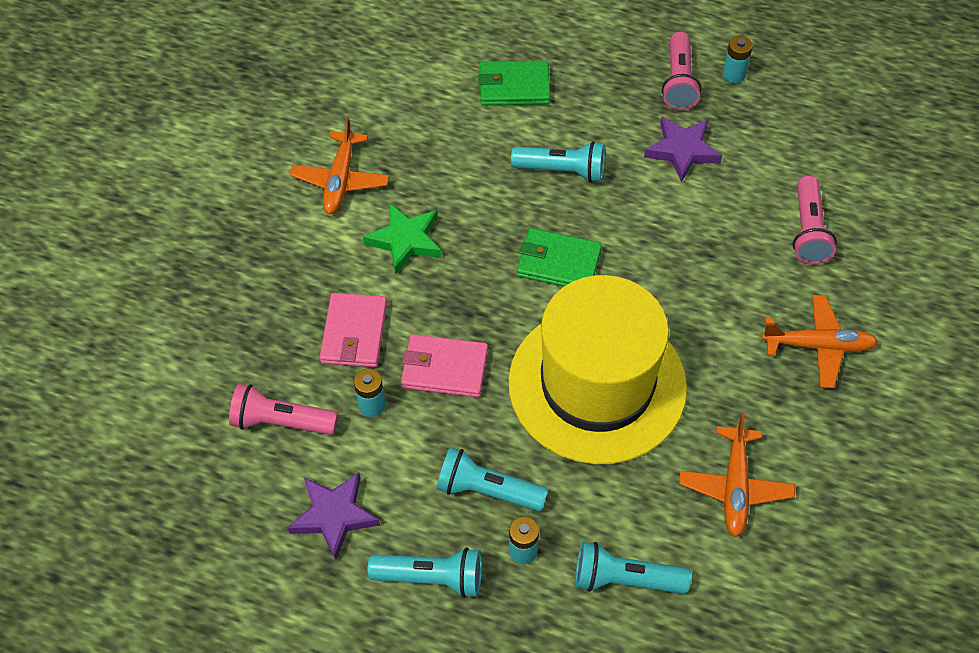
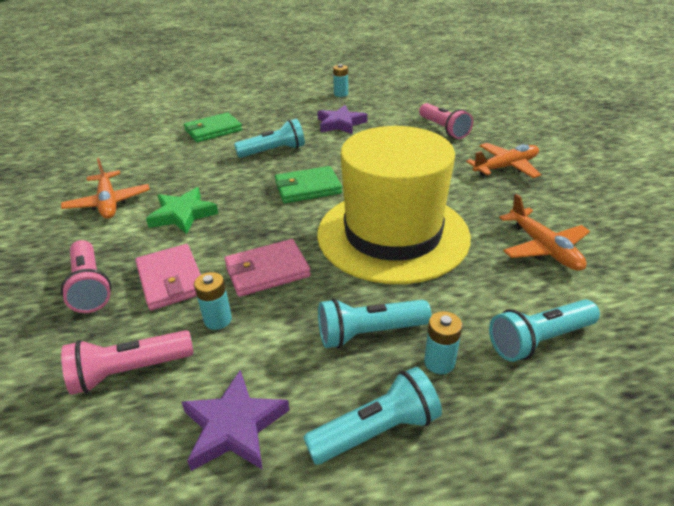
camera: 30 degrees left, 20 degrees down
(679, 81) = (313, 103): pink flashlight -> pink flashlight (90, 286)

